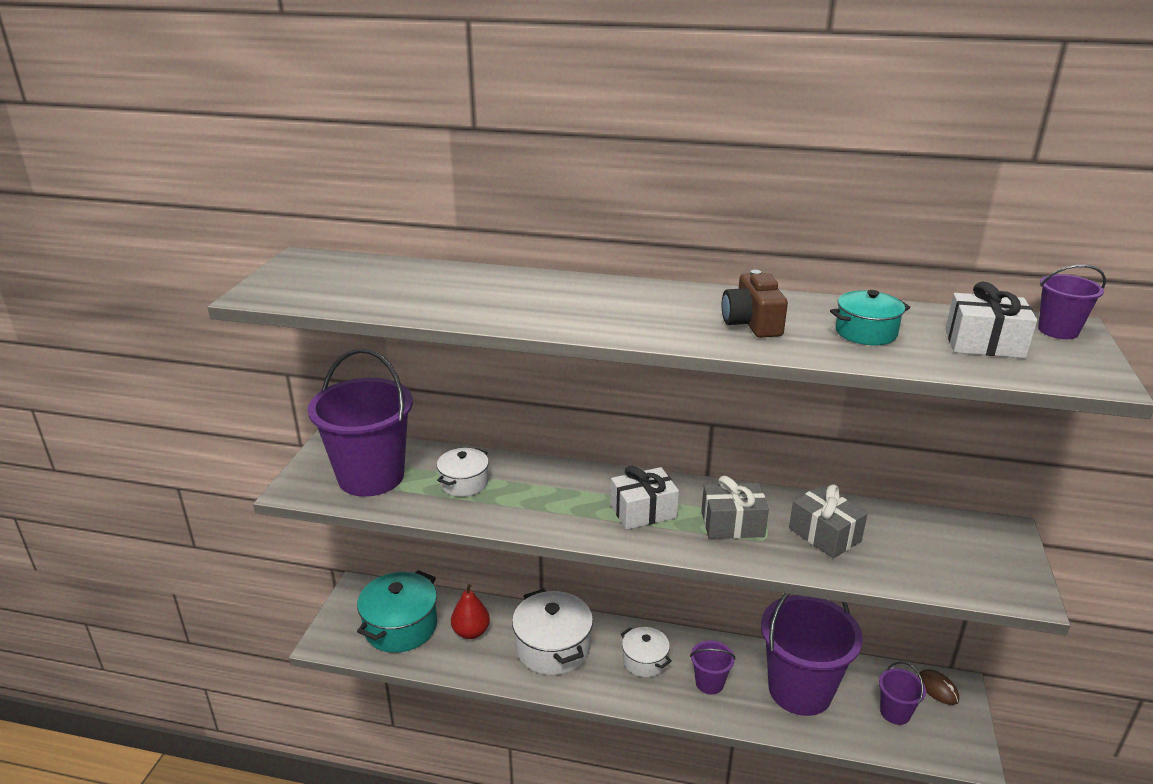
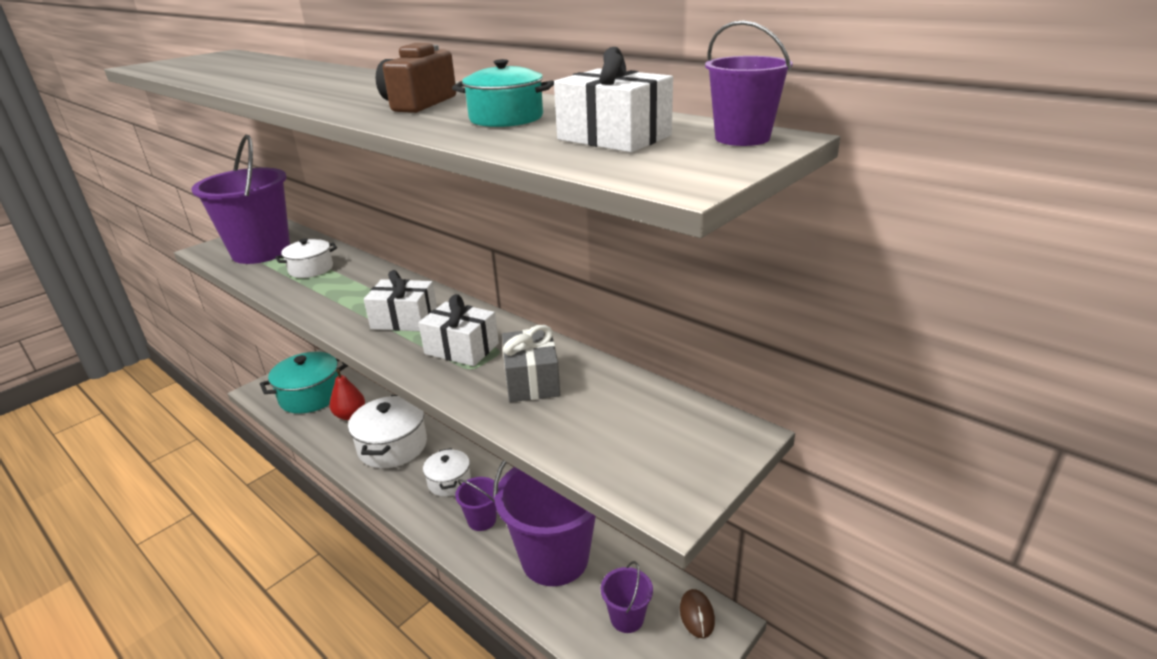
camera: 30 degrees right, 0 degrees up
(732, 524) = (461, 349): grey gift -> white gift

